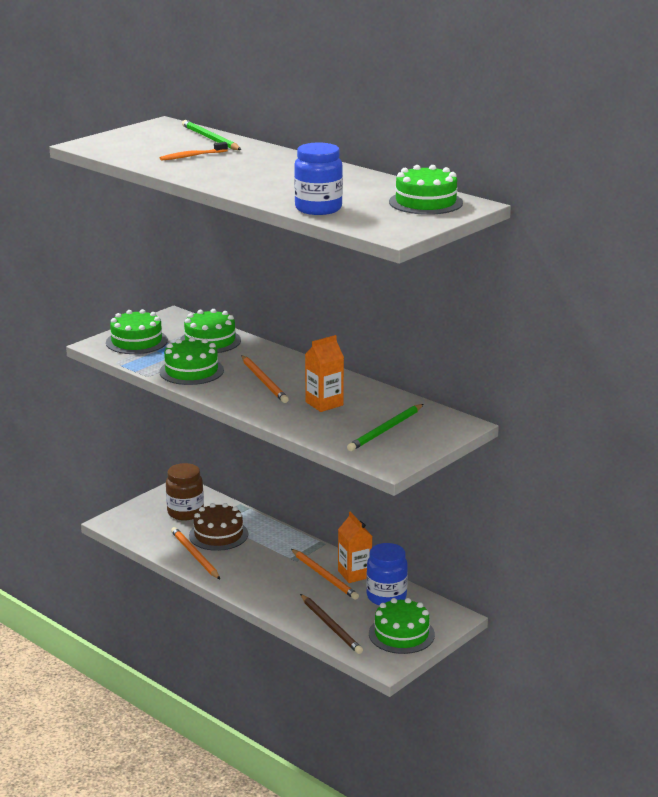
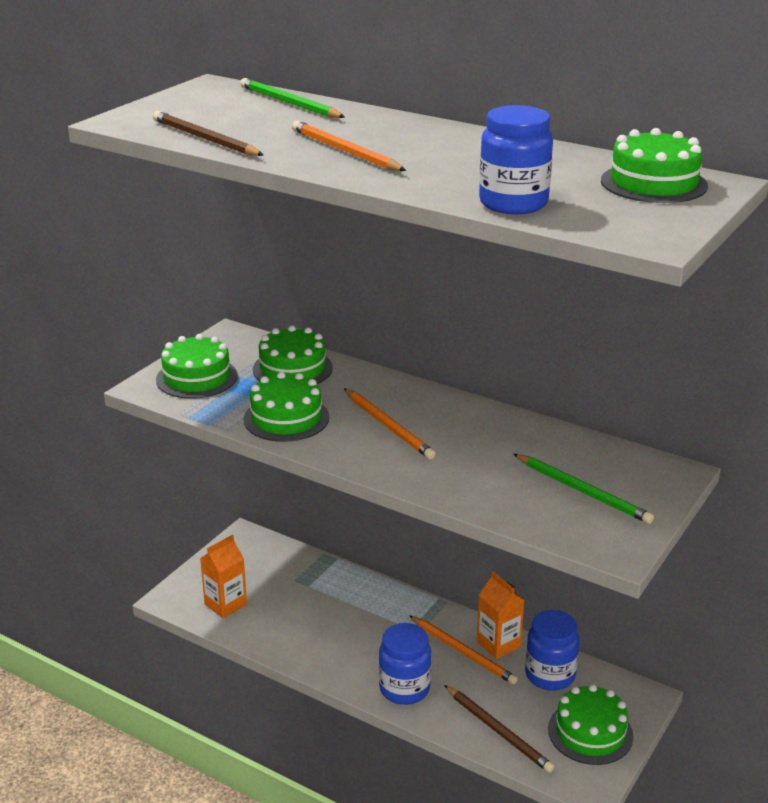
camera: 10 degrees left, 5 degrees up
(137, 159) = (205, 139): none -> brown pencil
(185, 512) = (260, 574): brown jar -> none
(192, 156) = (279, 130): orange toothbrush -> none
(195, 555) = (291, 638): orange pencil -> orange pencil (344, 151)
(218, 535) = (311, 603): brown cake -> none
(269, 594) = (404, 689): none -> blue jar
(324, 403) = (482, 455): orange carton -> orange carton (225, 604)
(385, 430) = (583, 491): green pencil -> green pencil turned 75 degrees counterclockwise

